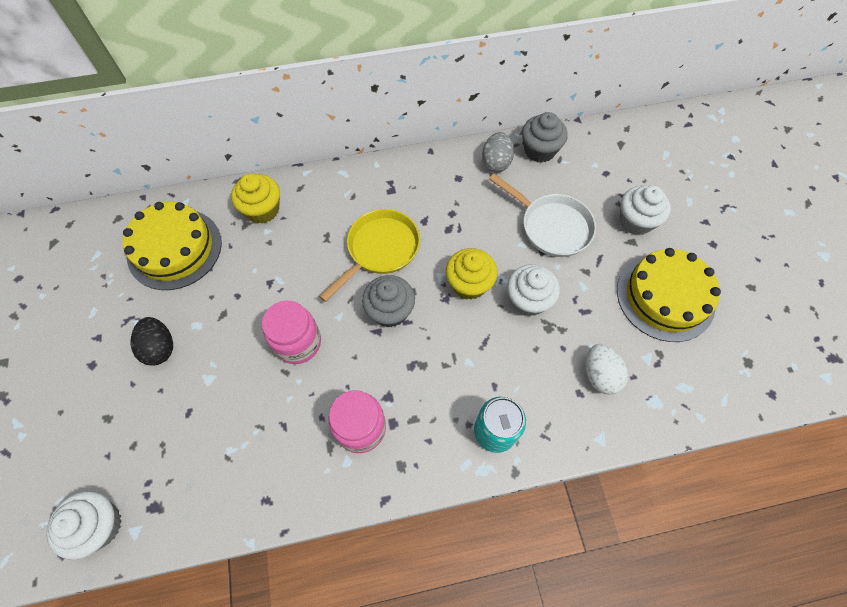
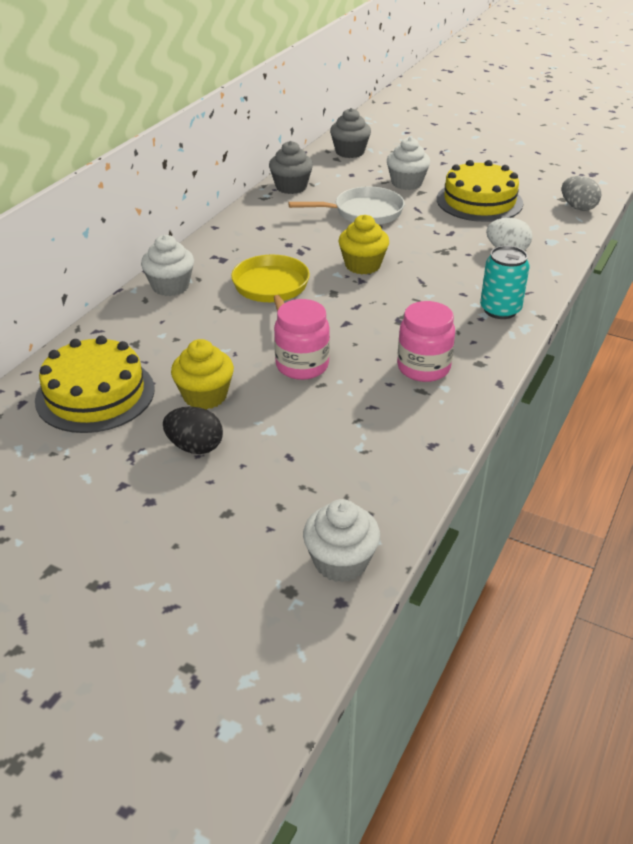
camera: 50 degrees left, 25 degrees down
(262, 210) = (135, 328): yellow cupcake -> yellow cupcake (205, 396)
(390, 311) = (336, 309): grey cupcake -> grey cupcake (350, 152)
(496, 162) = (272, 207): grey egg -> grey egg (578, 207)
(528, 300) = (411, 249): white cupcake -> white cupcake (170, 286)

